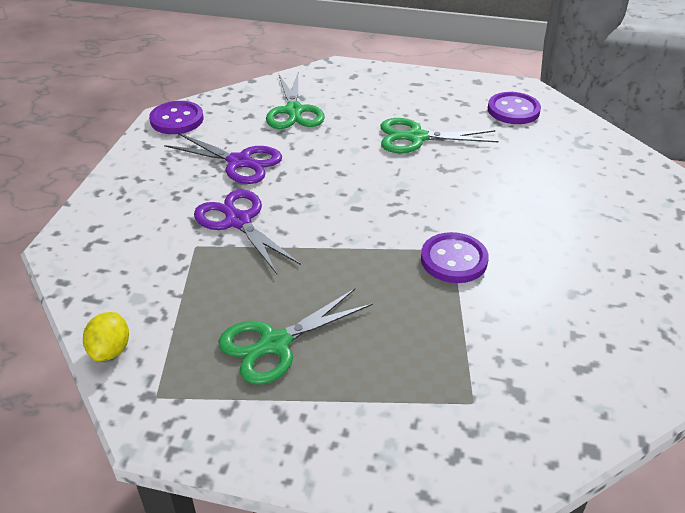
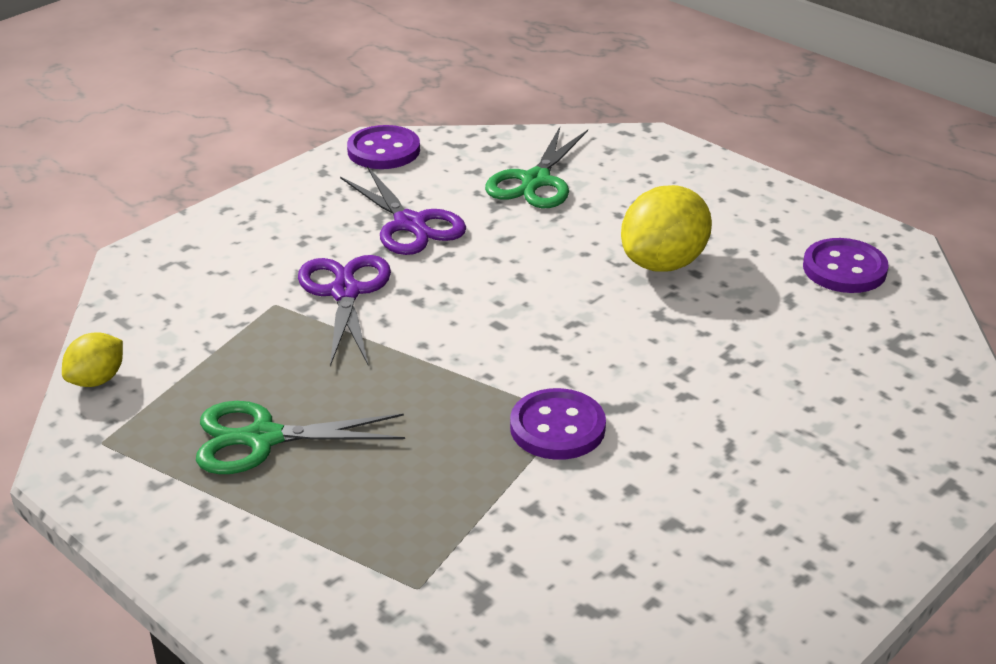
camera: 30 degrees right, 5 degrees down
(416, 137) = (663, 263): green scissors -> yellow lemon

